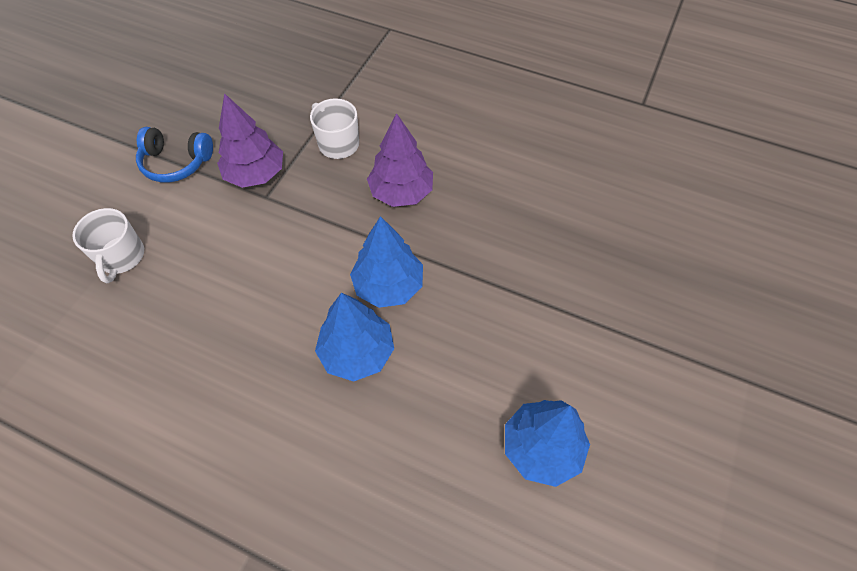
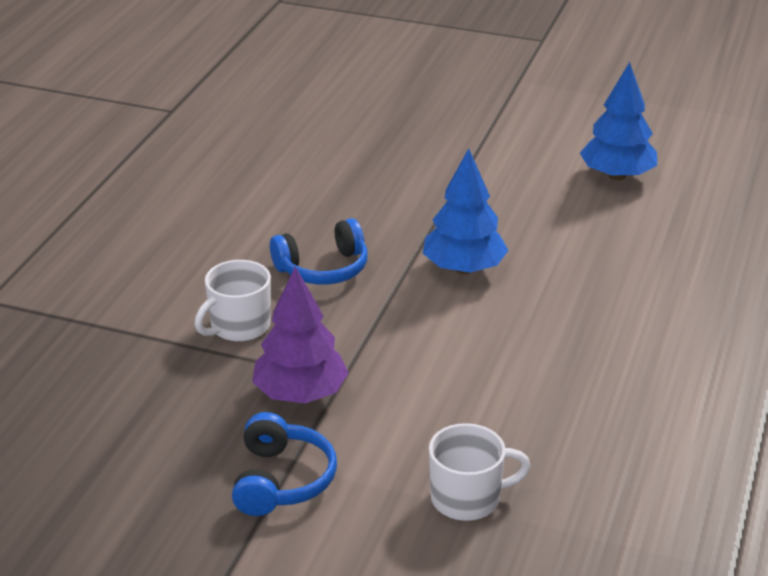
camera: 95 degrees left, 25 degrees down
(357, 352) = (554, 283): blue tree -> none
(401, 192) = (323, 269): purple tree -> blue headphones

